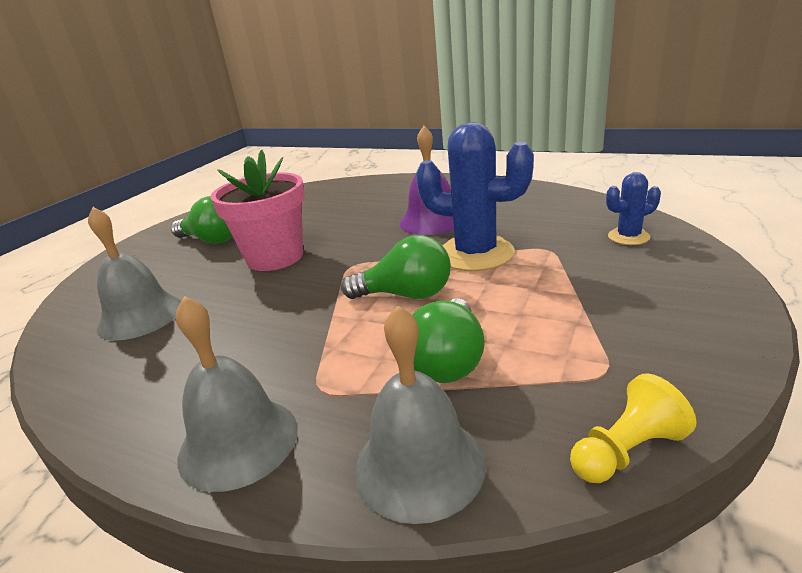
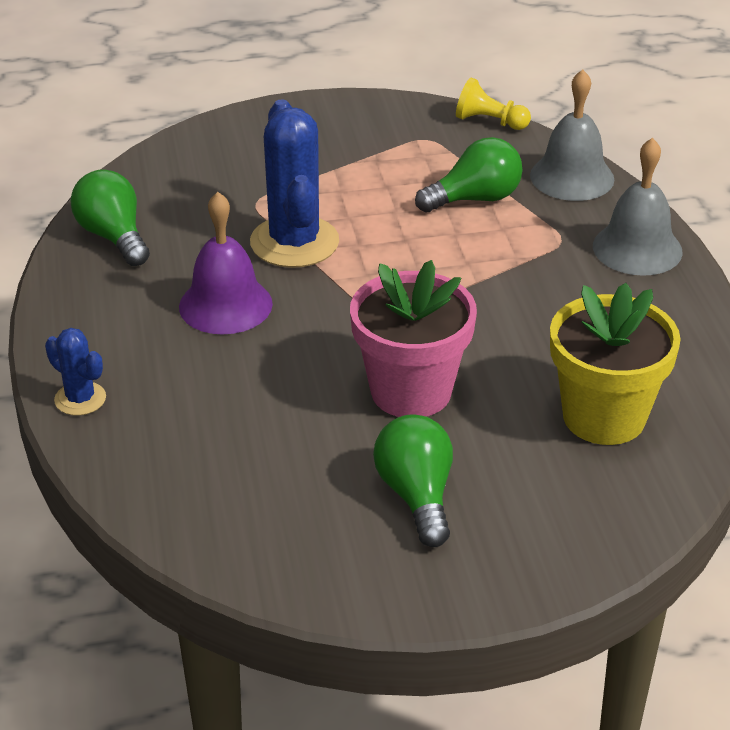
camera: 130 degrees left, 10 degrees up
(140, 316) = (604, 417): grey bell -> yellow flower pot
(406, 295) = (407, 254): green light bulb -> green light bulb (113, 237)
(628, 237) = (197, 165): blue cactus -> blue cactus (80, 399)

